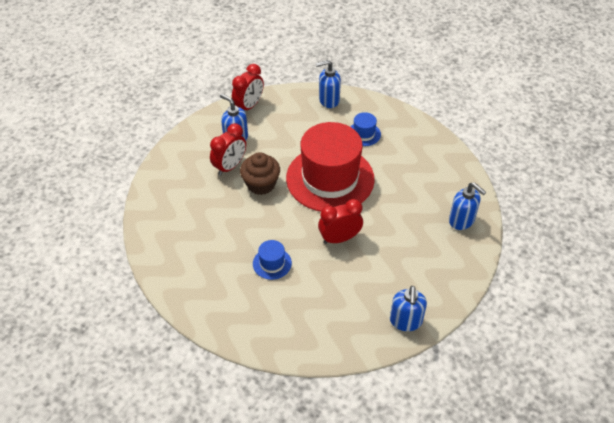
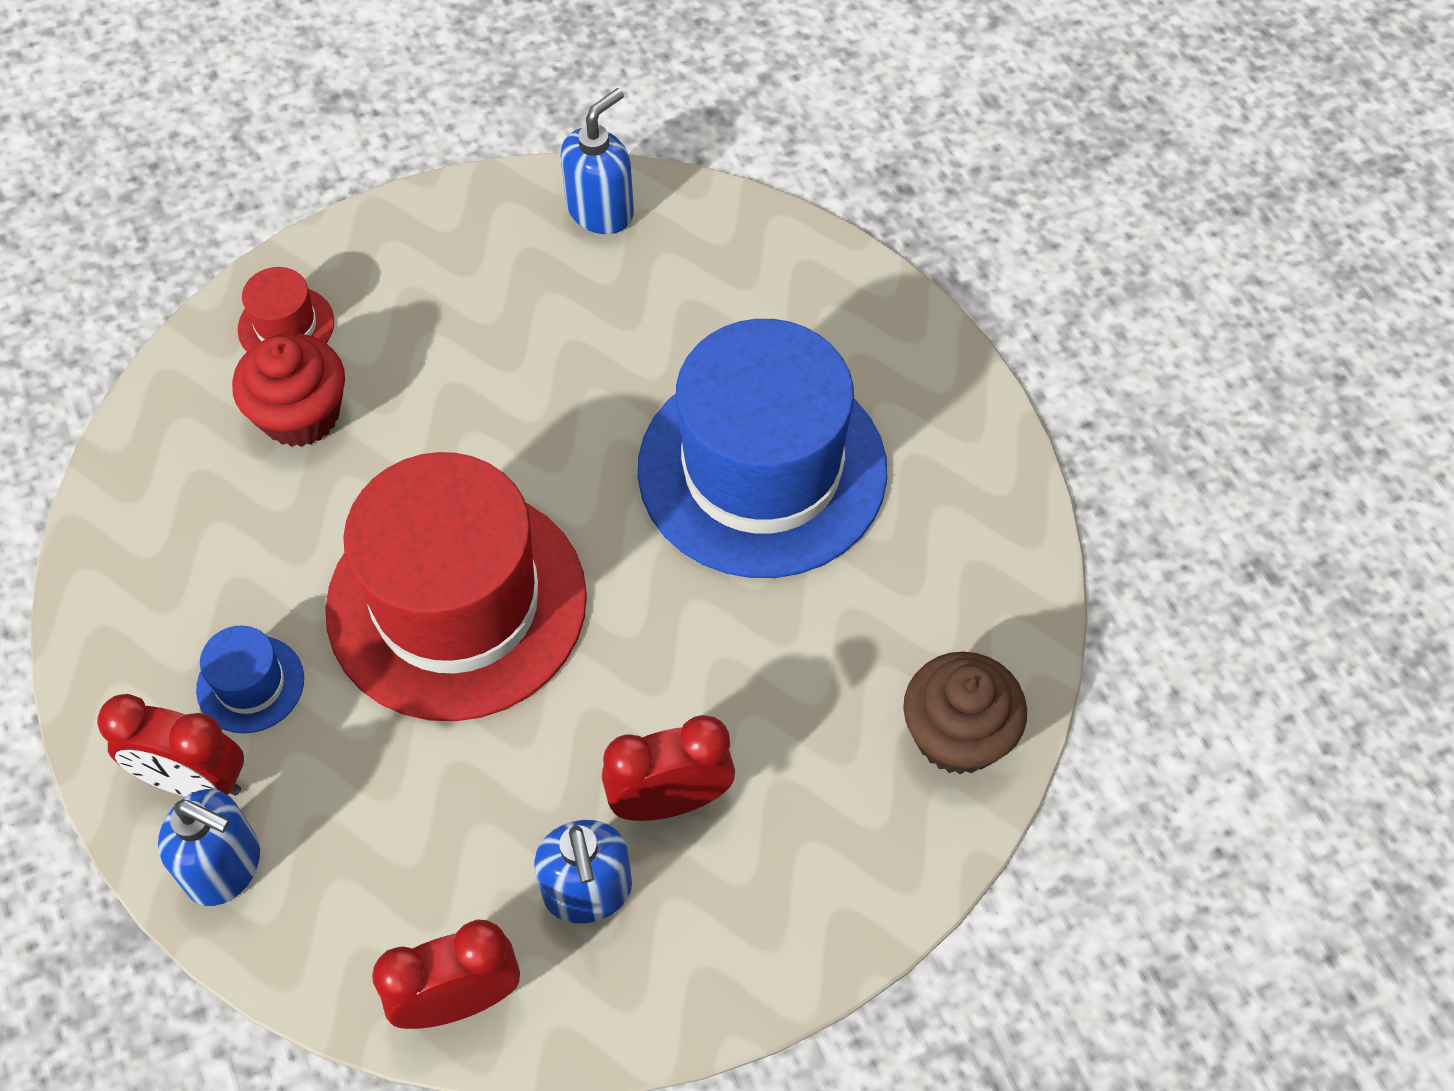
camera: 145 degrees left, 10 degrees up
(261, 184) = (632, 692): brown cupcake -> brown cupcake (958, 735)
(272, 263) = (762, 469): blue hat -> blue hat, size x2.48
(339, 238) = (573, 439): red clock -> red clock (194, 780)
(427, 199) = (300, 414): none -> red cupcake
(461, 220) = (286, 326): blue soap dispenser -> red hat

